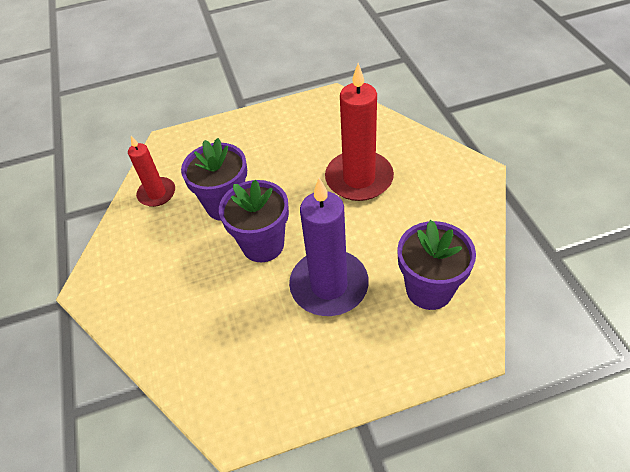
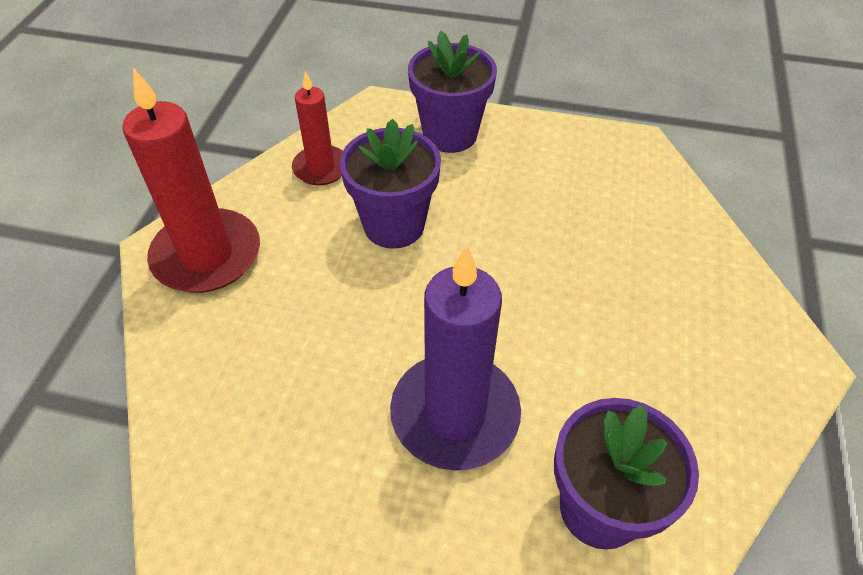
camera: 25 degrees right, 0 degrees up
(263, 245) = (405, 305): purple flower pot -> purple flower pot (450, 134)
(359, 178) = (601, 279): red candle -> red candle (207, 255)

